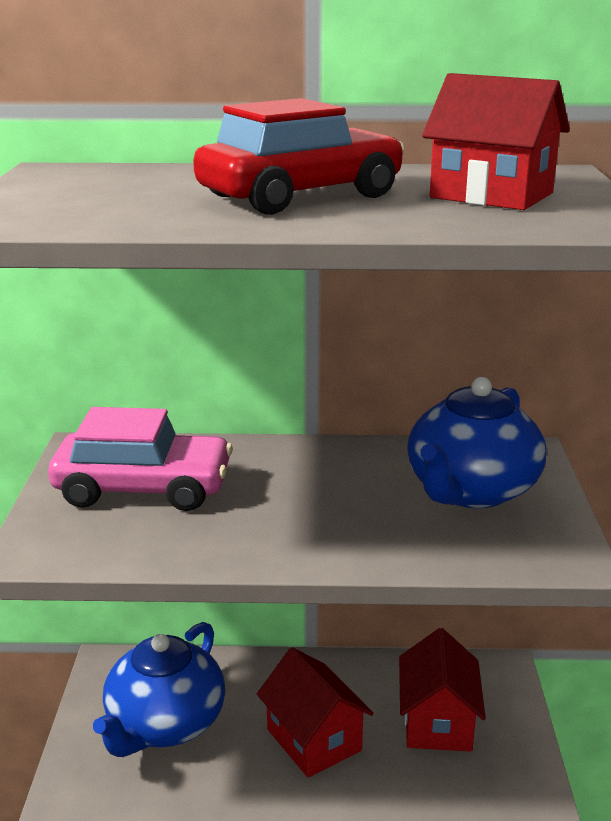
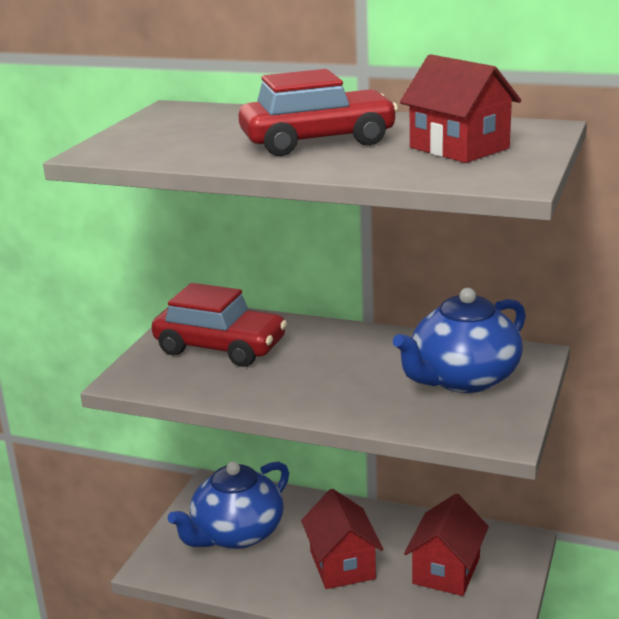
camera: 20 degrees right, 0 degrees up
(143, 489) = (220, 347): pink car -> red car

